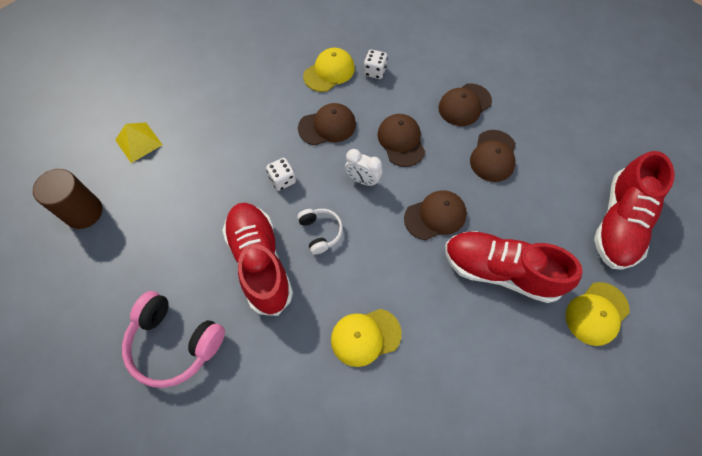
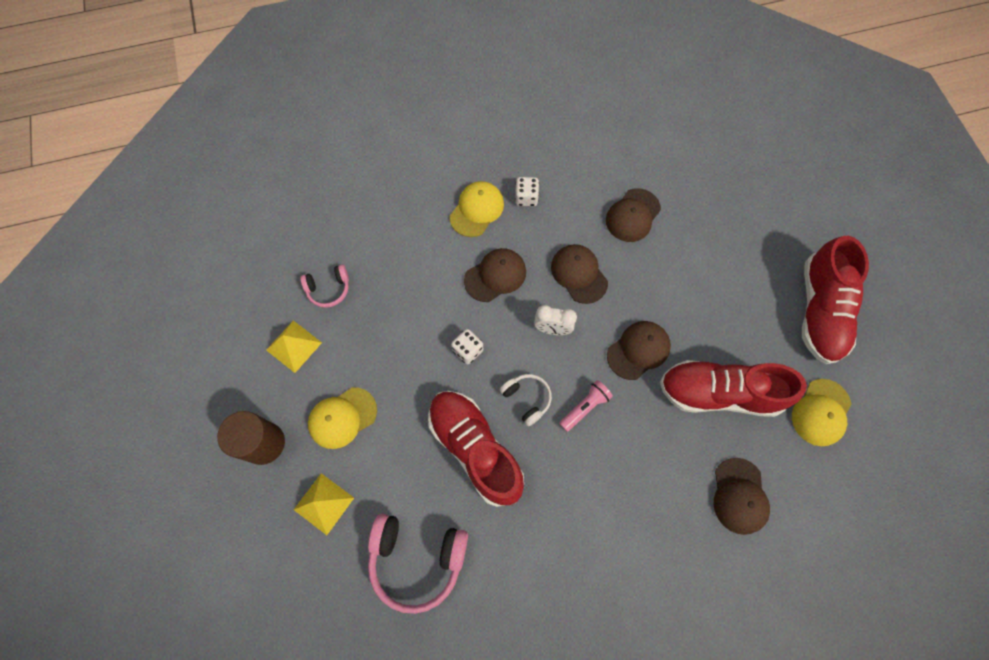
camera: 15 degrees left, 5 degrees up
(113, 274) = (323, 503): none -> yellow pyramid
(184, 105) = (329, 289): none -> pink headphones
(365, 337) = (607, 498): yellow cap -> yellow cap (342, 418)
(370, 252) = (585, 407): none -> pink flashlight
(493, 156) = (678, 268): brown cap -> brown cap (739, 496)

